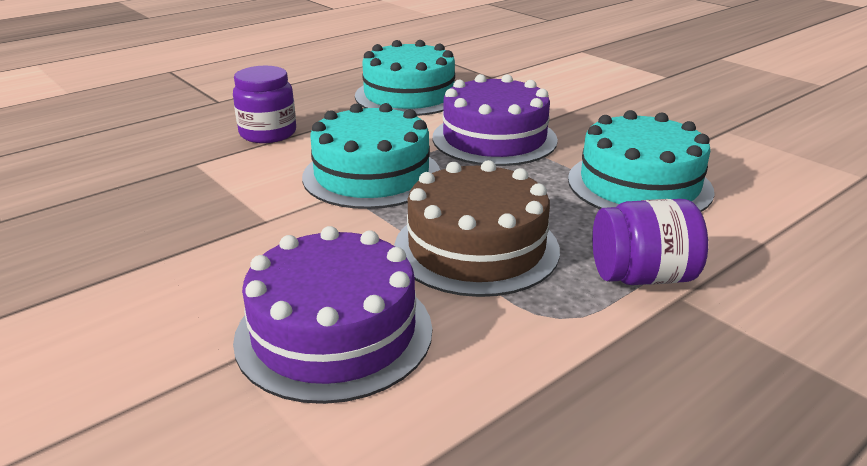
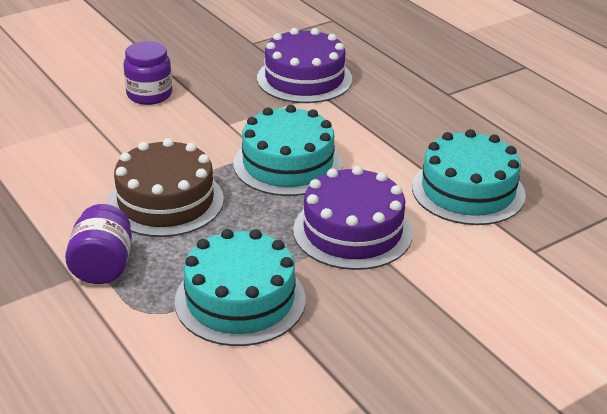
camera: 95 degrees right, 5 degrees up
(268, 133) = (374, 119): purple jar -> purple jar (149, 95)
(334, 332) = (97, 147): purple cake -> purple cake (304, 79)

